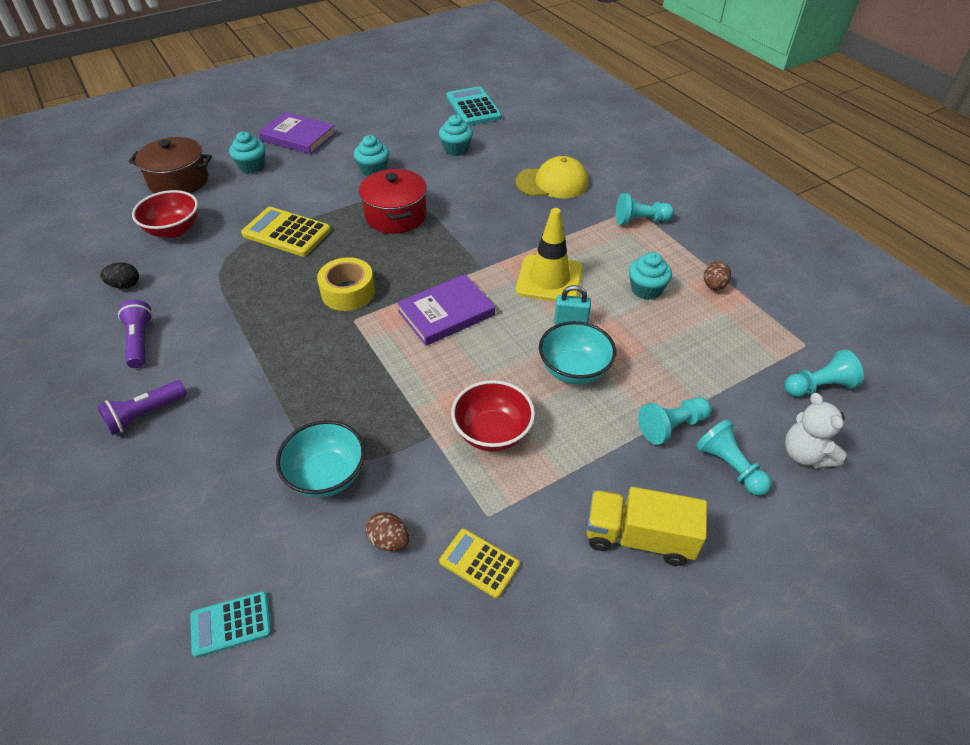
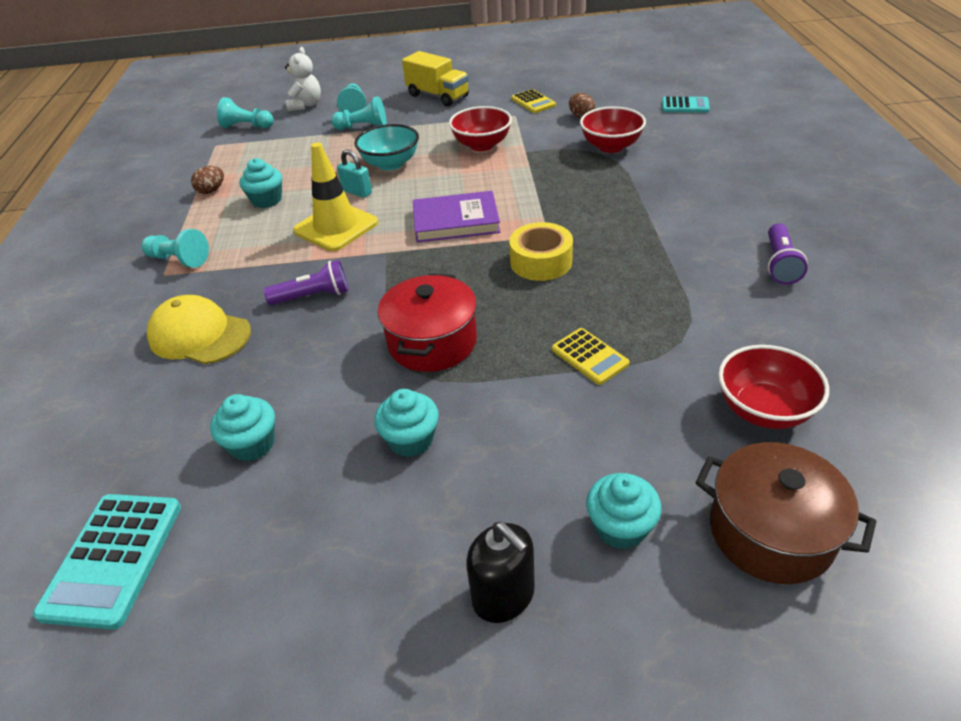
camera: 150 degrees left, 5 degrees down
(125, 285) = (819, 335): black egg -> none
(145, 414) = (760, 204): purple flashlight -> purple flashlight (313, 296)
(286, 232) = (589, 357): yellow calculator -> yellow calculator, size x0.61
(298, 137) = (504, 596): purple book -> black soap dispenser
(327, 475) = (611, 146): turquoise bowl -> red bowl

